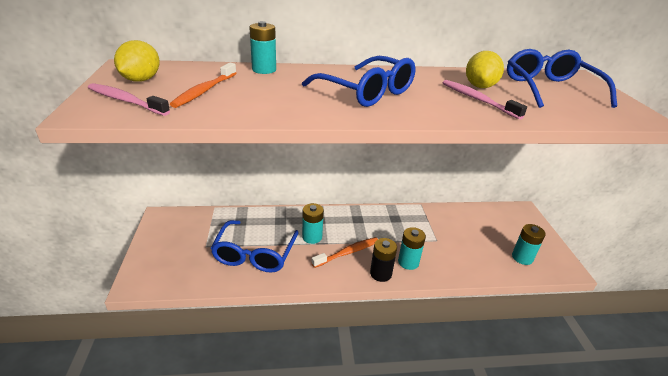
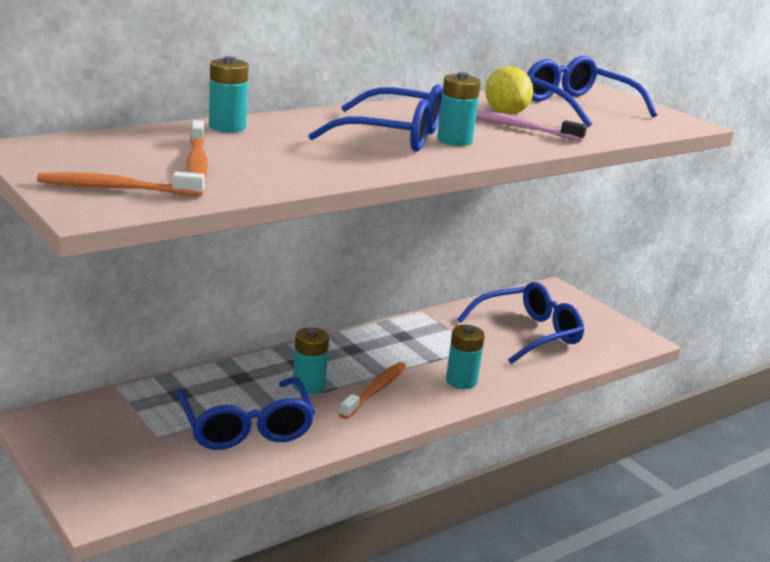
camera: 30 degrees left, 10 degrees down
(126, 101) = (117, 189): pink toothbrush -> orange toothbrush
(141, 80) = (83, 161): yellow lemon -> none
(380, 273) = (438, 402): black battery -> none
(481, 239) = (528, 334): none -> blue glasses
(522, 257) = (588, 341): turquoise battery -> turquoise battery (454, 140)

